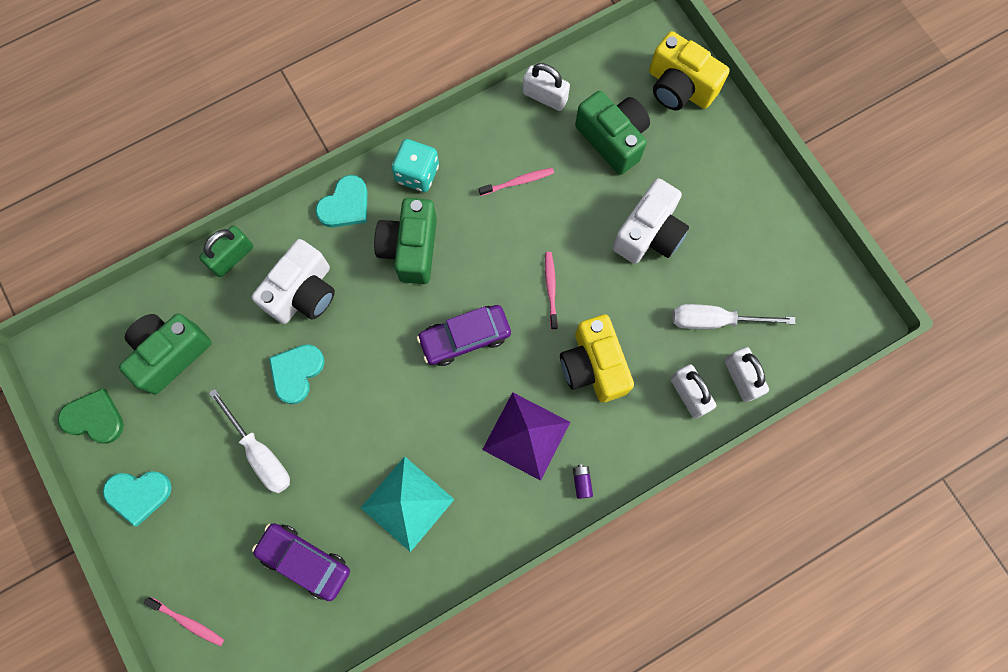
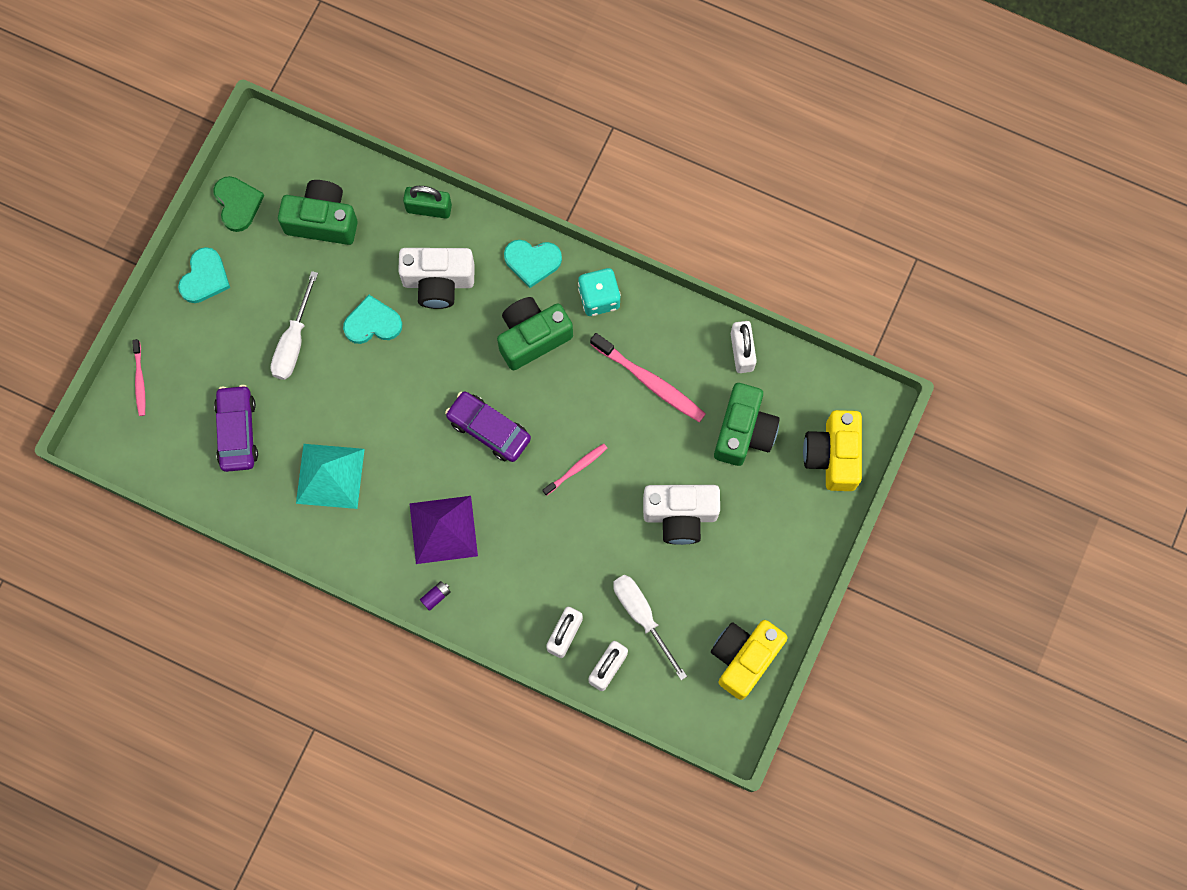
camera: 55 degrees right, 0 degrees up
(138, 494) = (205, 278): turquoise heart -> turquoise heart turned 120 degrees counterclockwise
(518, 182) = (649, 381): pink toothbrush -> pink toothbrush, size x1.76
(593, 366) = (536, 544): yellow camera -> yellow camera (744, 658)

